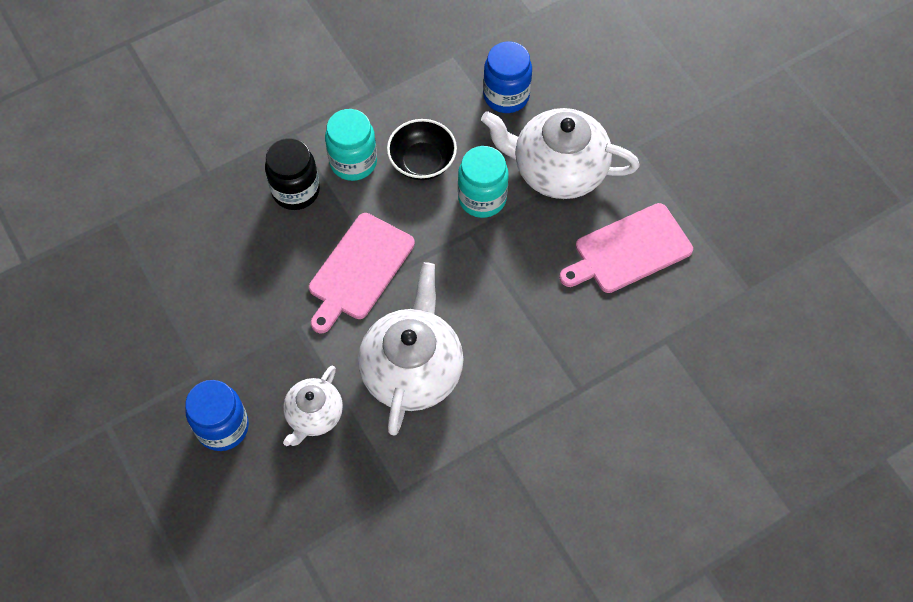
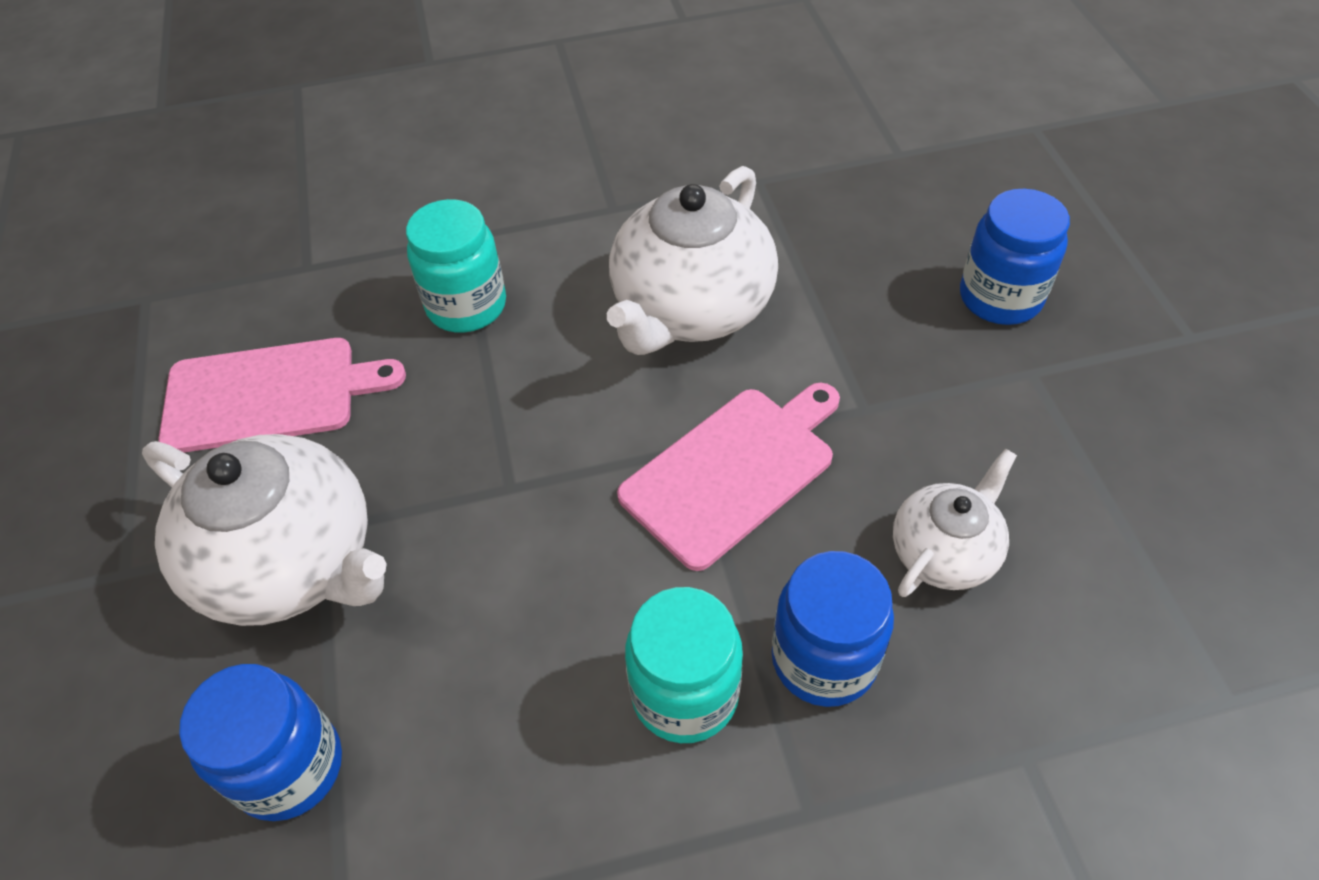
camera: 160 degrees left, 10 degrees down
(296, 191) = (824, 659): black jar -> blue jar
(314, 415) = (856, 284): white teapot -> white teapot (944, 551)
(422, 162) = (541, 653): black bowl -> none
(482, 198) = (459, 544): turquoise jar -> turquoise jar (466, 306)

